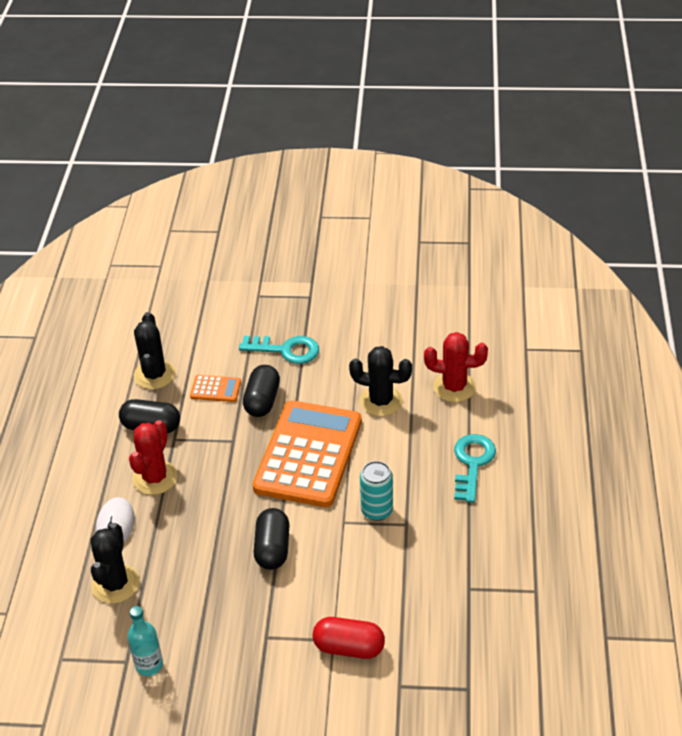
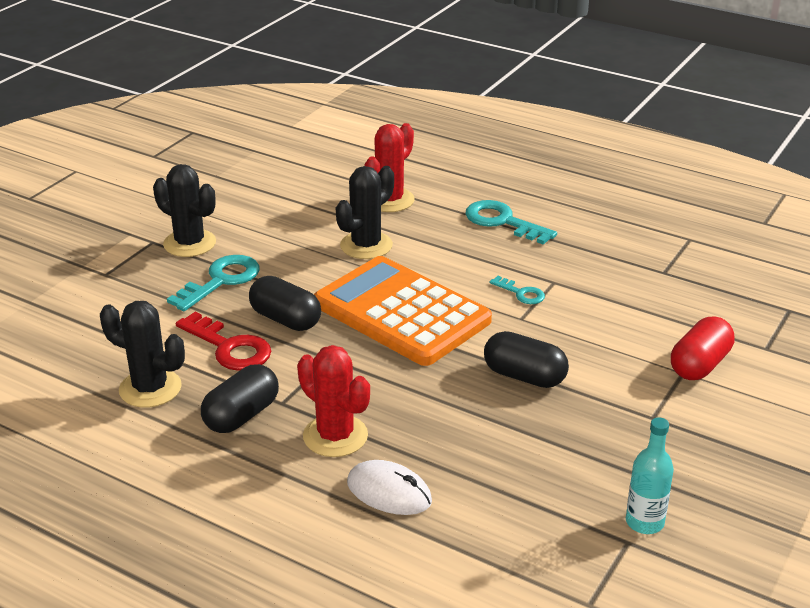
camera: 65 degrees left, 10 degrees down
(115, 584) = (492, 518): black cactus -> black cactus (189, 243)
(215, 389) = (229, 347): orange calculator -> red key
(377, 510) = (521, 293): turquoise can -> turquoise key

